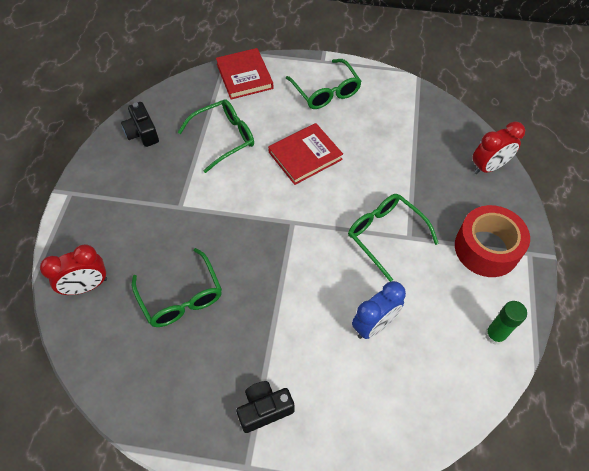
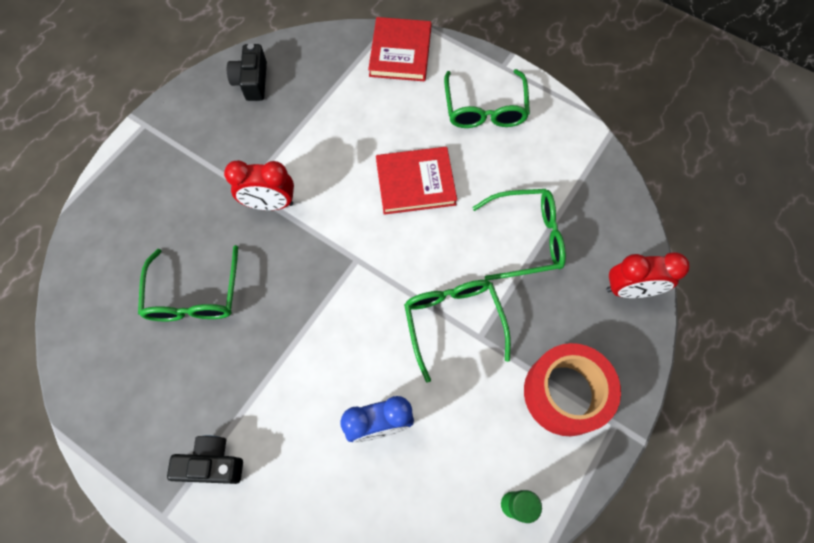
camera: 25 degrees right, 10 degrees up
(86, 286) = (108, 240): red clock -> red clock (270, 204)
(224, 138) = (336, 123): green glasses -> green glasses (526, 238)

